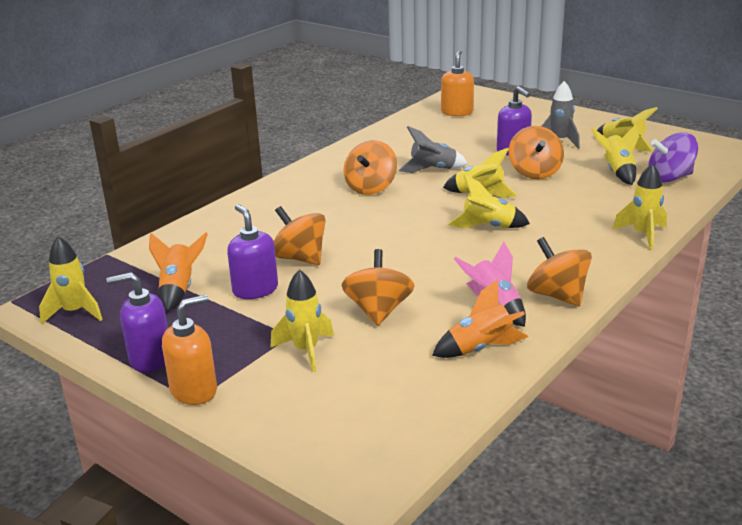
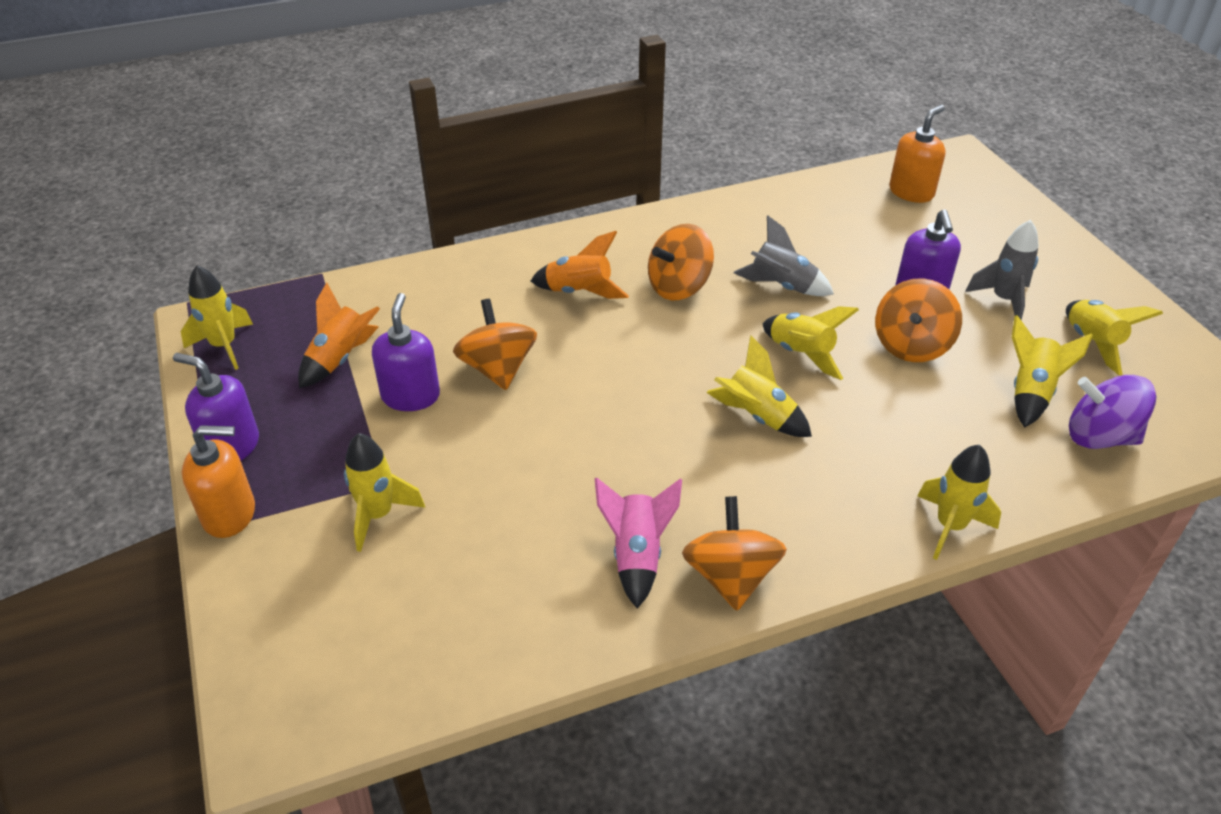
camera: 30 degrees right, 15 degrees up
(378, 311) = (505, 494): orange spinning top -> none
(481, 349) = (558, 615): orange rocket -> orange rocket (579, 292)

